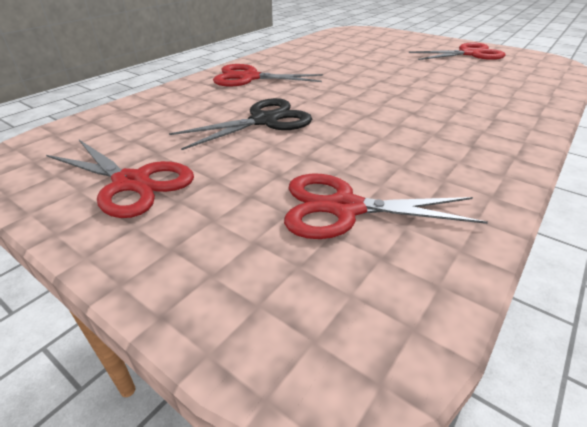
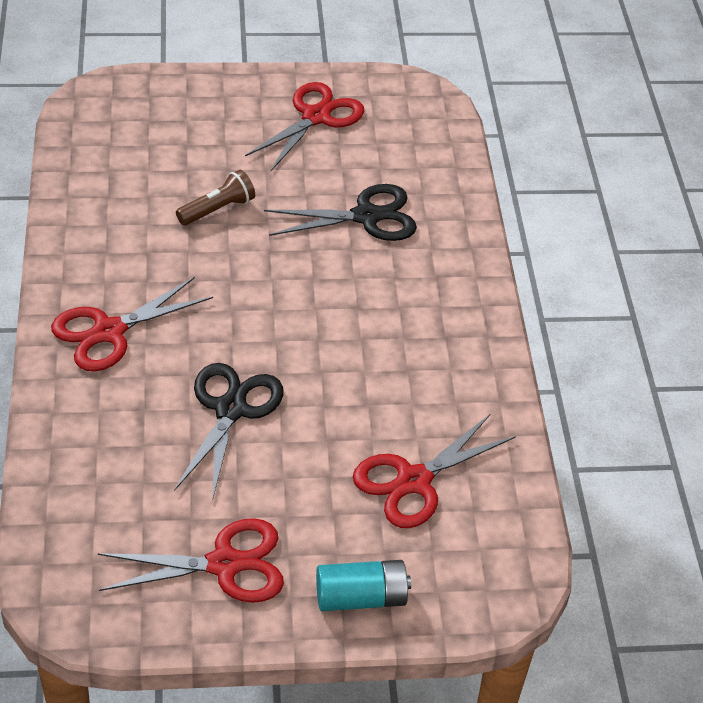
camera: 45 degrees left, 10 degrees up
(182, 262) = (361, 597): none -> turquoise battery
(370, 63) = (217, 209): none -> brown flashlight
(464, 85) = (366, 216): none -> black scissors

